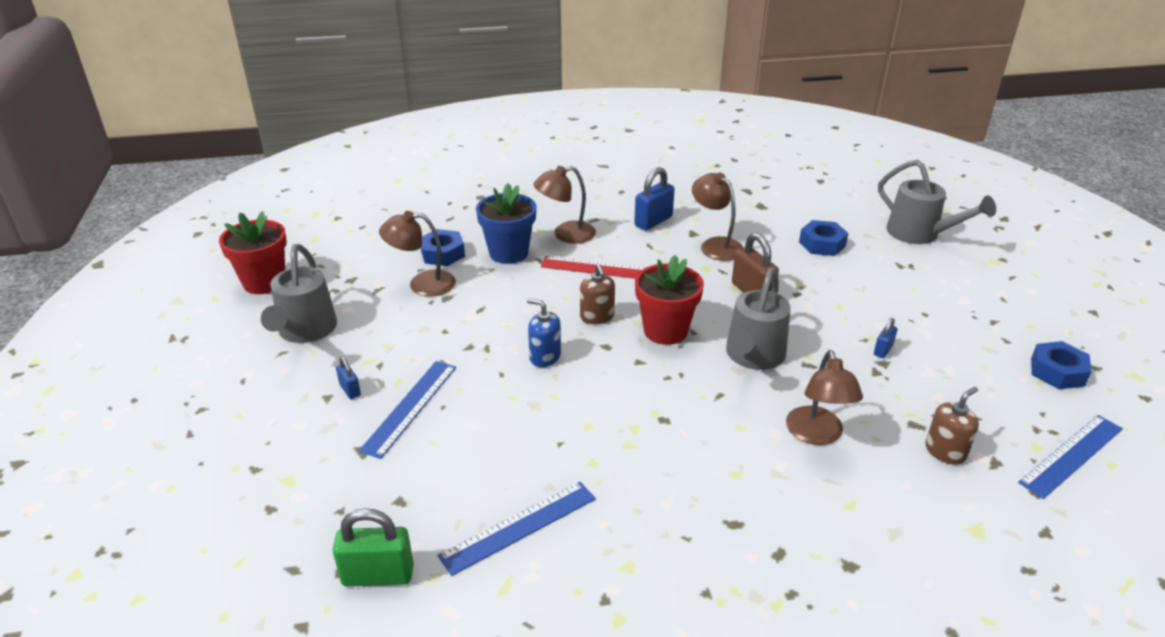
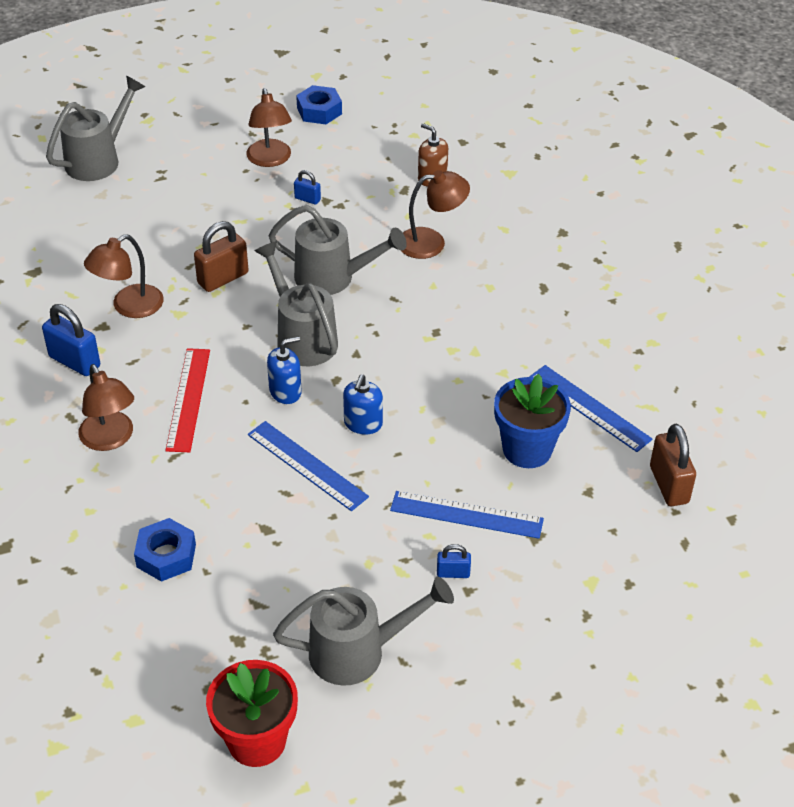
camera: 100 degrees left, 10 degrees up
(350, 390) = (453, 573): blue padlock -> blue padlock turned 45 degrees clockwise
(378, 575) = (669, 485): green padlock -> brown padlock
(422, 284) = (240, 560): brown lamp -> brown lamp (270, 160)
(508, 253) = (159, 488): blue flower pot -> blue flower pot (527, 449)
(597, 316) = (285, 391): brown soap dispenser -> blue soap dispenser
(665, 331) = (302, 338): red flower pot -> grey watering can
(822, 244) = (122, 227): blue nut -> none
(1072, 455) = (419, 120): blue ruler -> blue ruler (307, 465)

